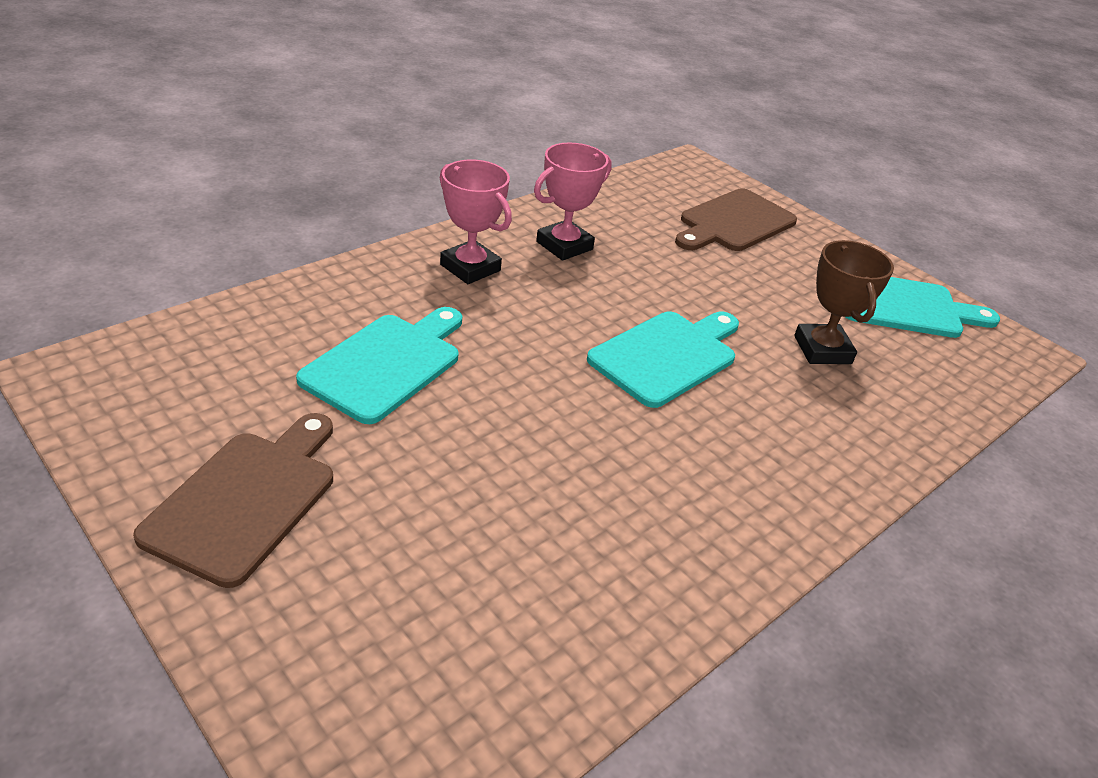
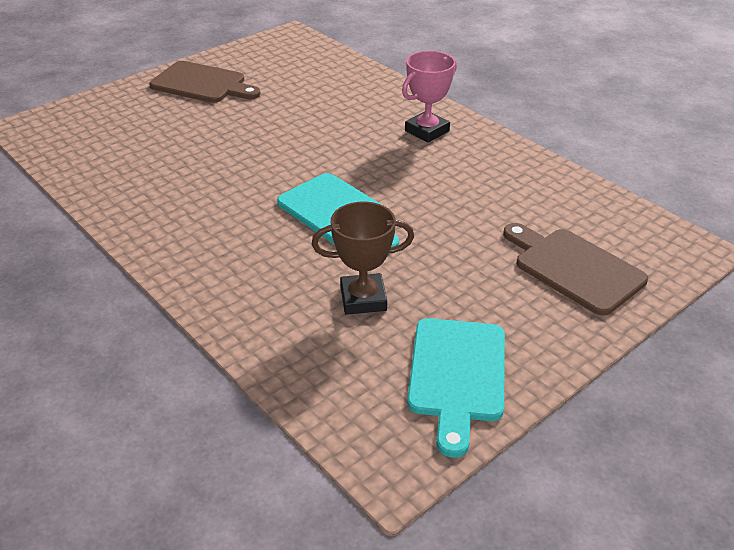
camera: 95 degrees right, 0 degrees up
(386, 364) = (310, 109): turquoise cutting board -> none
(564, 245) = (477, 169): pink trophy -> none

